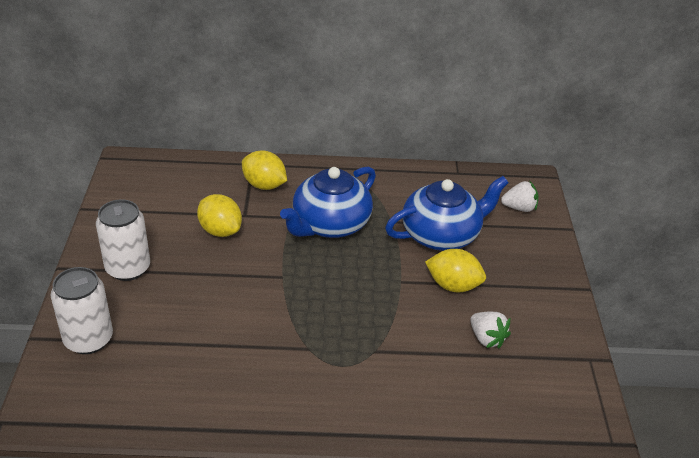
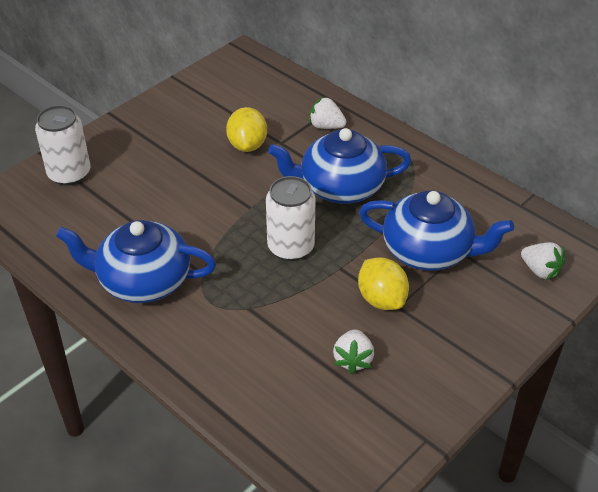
camera: 45 degrees right, 5 degrees up
(128, 268) = (150, 138): white can -> white can (291, 247)
(264, 185) = (326, 126): yellow lemon -> white strawberry
(268, 384) = (143, 280): none -> blue teapot

